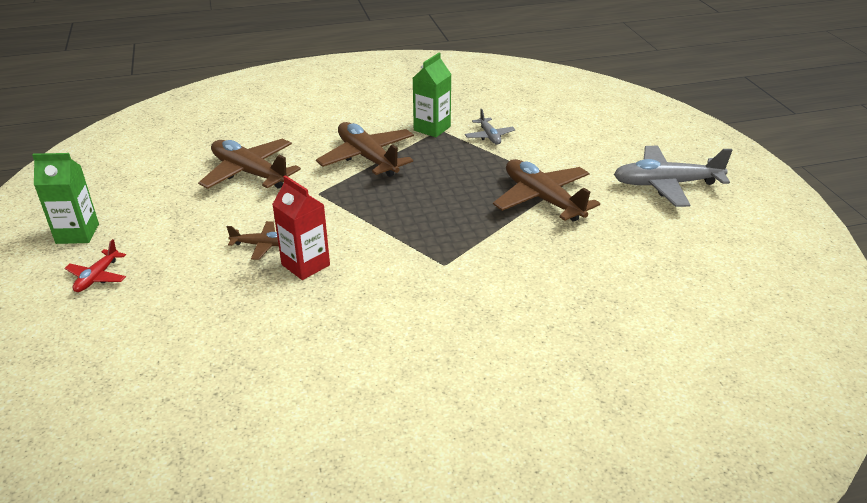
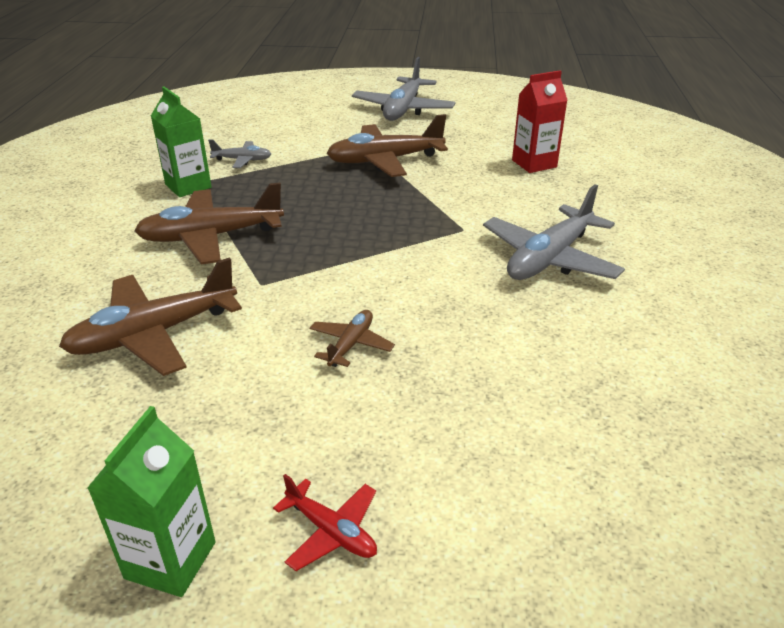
camera: 70 degrees left, 0 degrees up
(305, 265) = (415, 316): red carton -> red carton (534, 163)
(421, 320) = (550, 258): none -> grey plane

